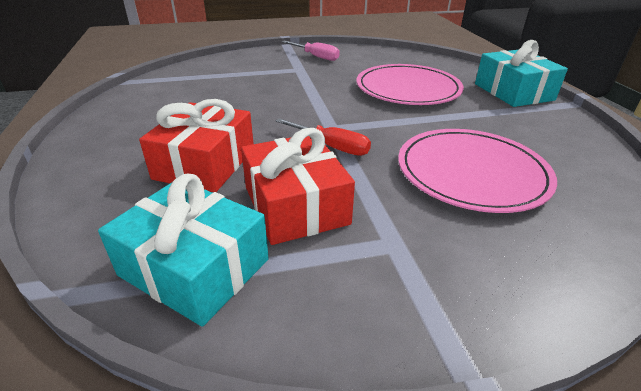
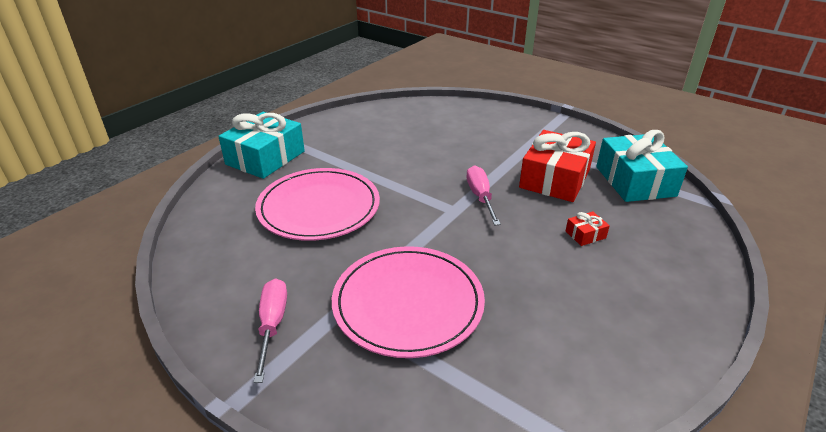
camera: 130 degrees left, 0 degrees up
(205, 163) = (585, 234): red gift -> red gift, size x0.42
(332, 147) = (480, 197): red screwdriver -> pink screwdriver
(471, 173) = (435, 143): pink plate -> pink plate (408, 303)

